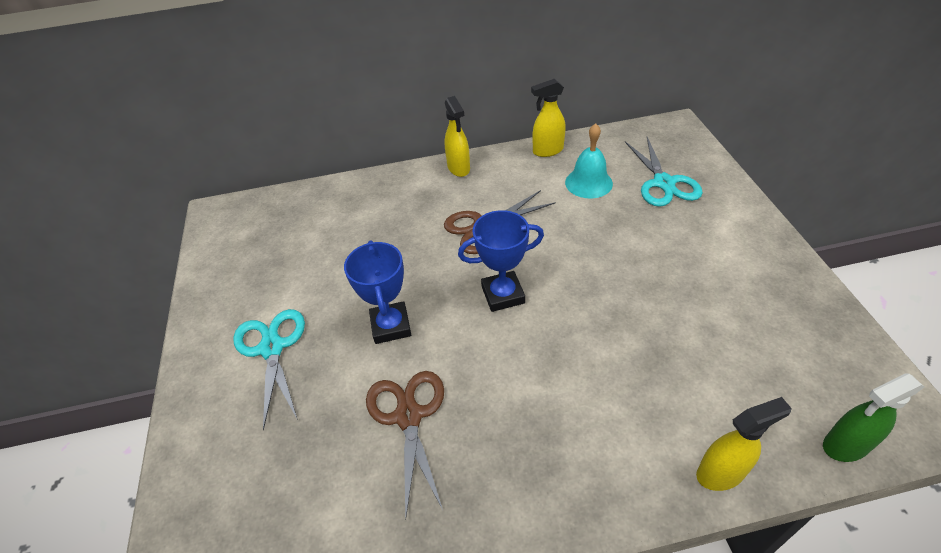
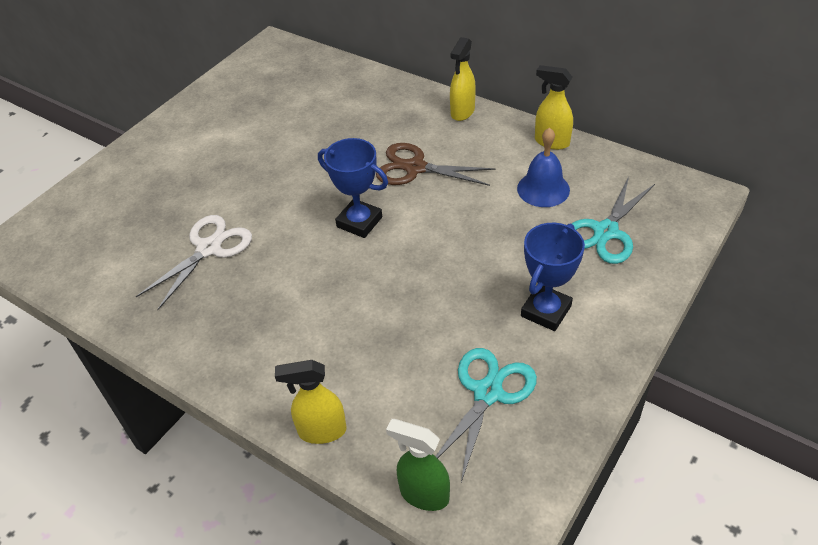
camera: 45 degrees right, 0 degrees up
(272, 348) = (195, 154): turquoise scissors -> turquoise scissors (488, 393)
(391, 326) = (269, 190): blue trophy -> blue trophy (546, 311)
(408, 416) = (209, 248): brown scissors -> white scissors
(588, 183) = (543, 189): turquoise bell -> blue bell
(721, 473) = (321, 431): yellow spray bottle -> yellow spray bottle turned 150 degrees clockwise

